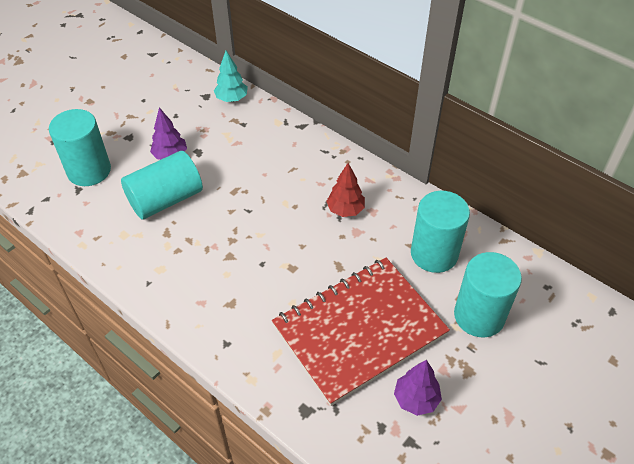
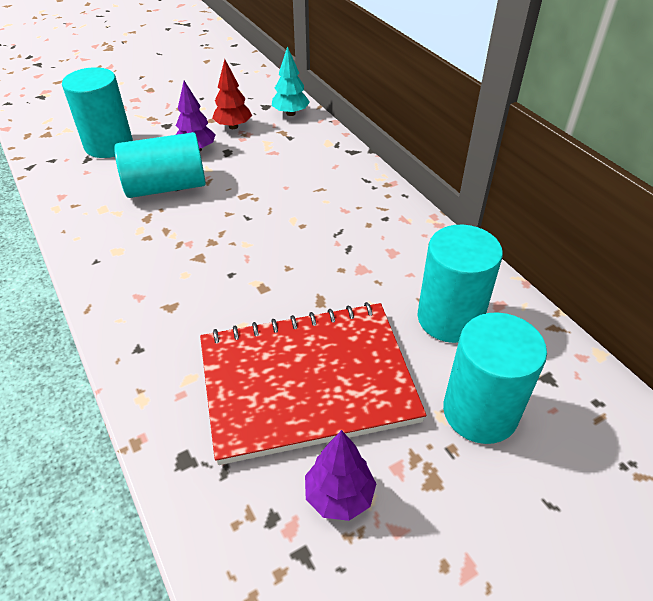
camera: 20 degrees right, 5 degrees down
(345, 210) = (359, 243): red tree -> red tree (233, 126)

